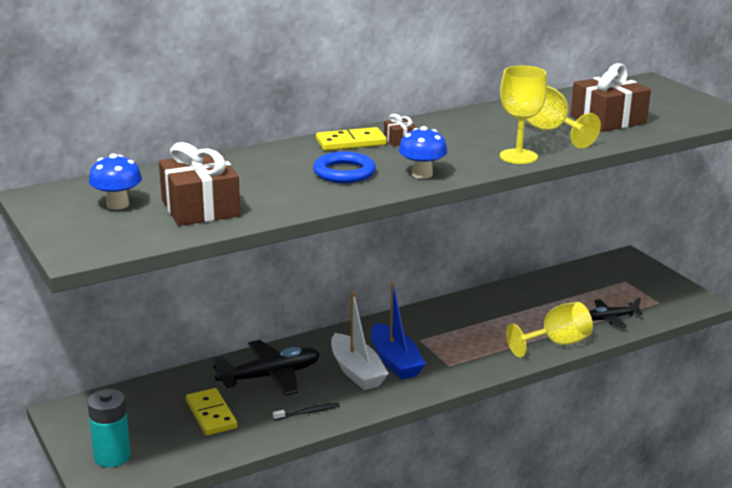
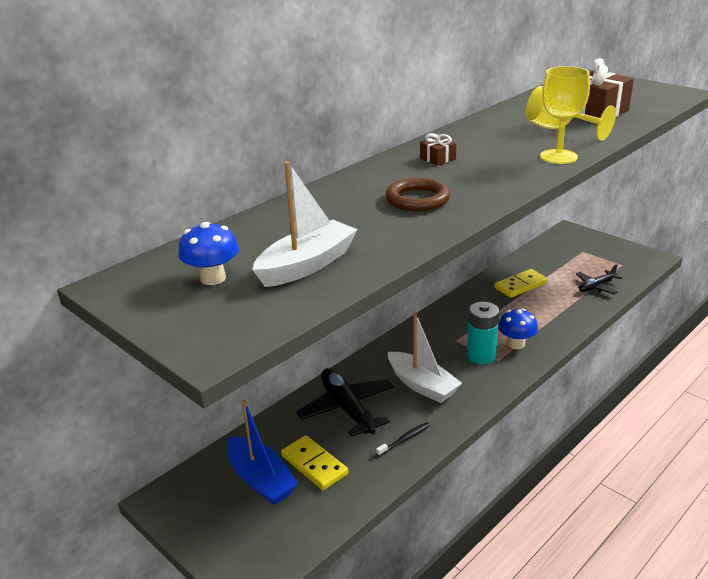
camera: 15 degrees left, 5 degrees up
(112, 456) = (240, 541): turquoise battery -> turquoise battery (481, 356)
(200, 208) = (307, 265): brown gift -> white boat
(270, 376) = (346, 408): black plane -> black plane turned 75 degrees counterclockwise
(344, 172) = (417, 199): blue ring -> brown ring
(351, 142) = (394, 168): yellow domino -> yellow domino (520, 285)
(395, 361) = (449, 367): blue boat -> blue boat (261, 480)
(422, 174) = (491, 188): blue mushroom -> blue mushroom (516, 344)
(556, 343) = (570, 319): yellow goblet -> none

